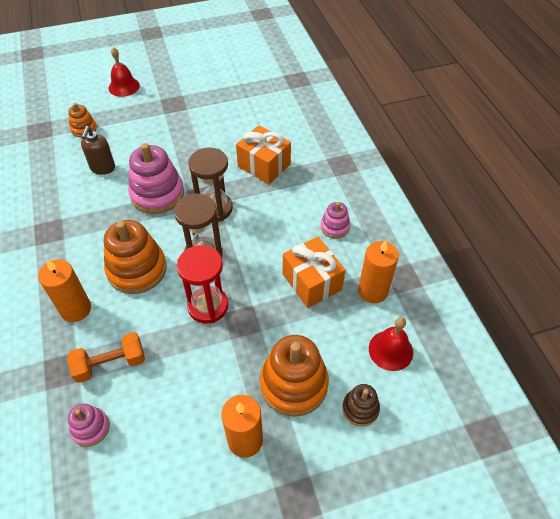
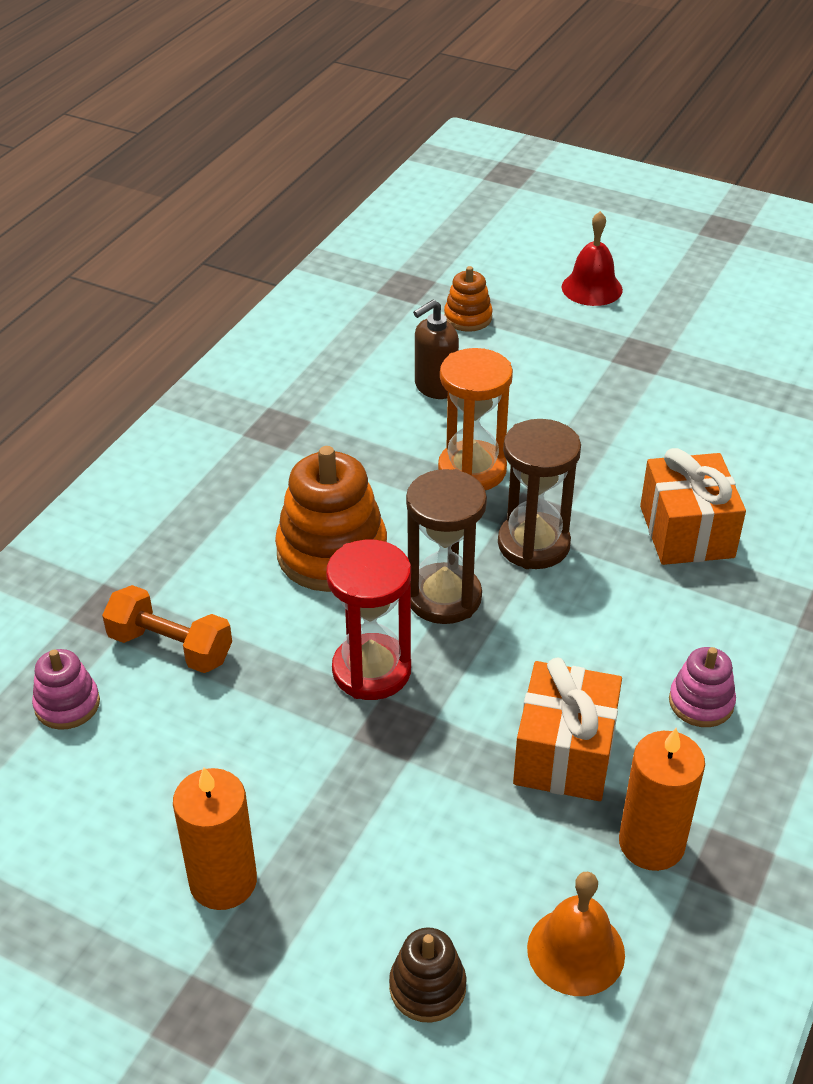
camera: 45 degrees right, 10 degrees down
(76, 309) = (204, 548): orange candle -> none
(157, 194) = (472, 470): pink stacking toy -> orange hourglass
(293, 384) = (370, 869): orange stacking toy -> none
(390, 350) = (576, 951): red bell -> orange bell

